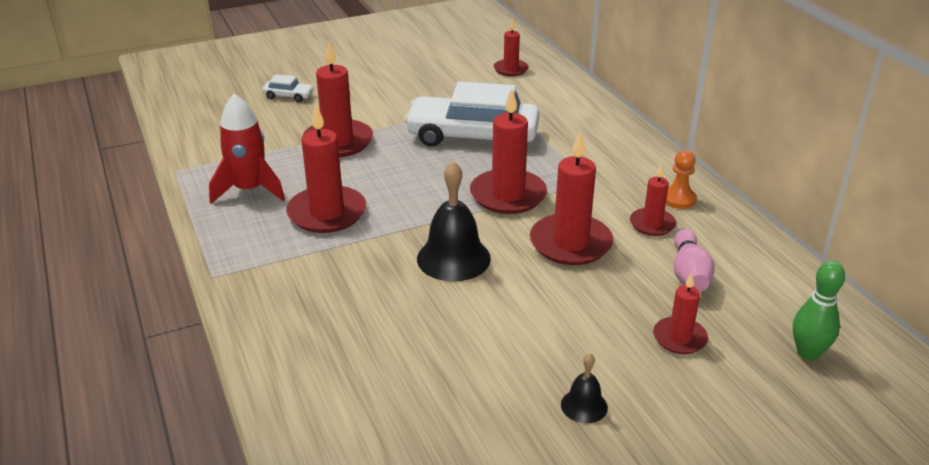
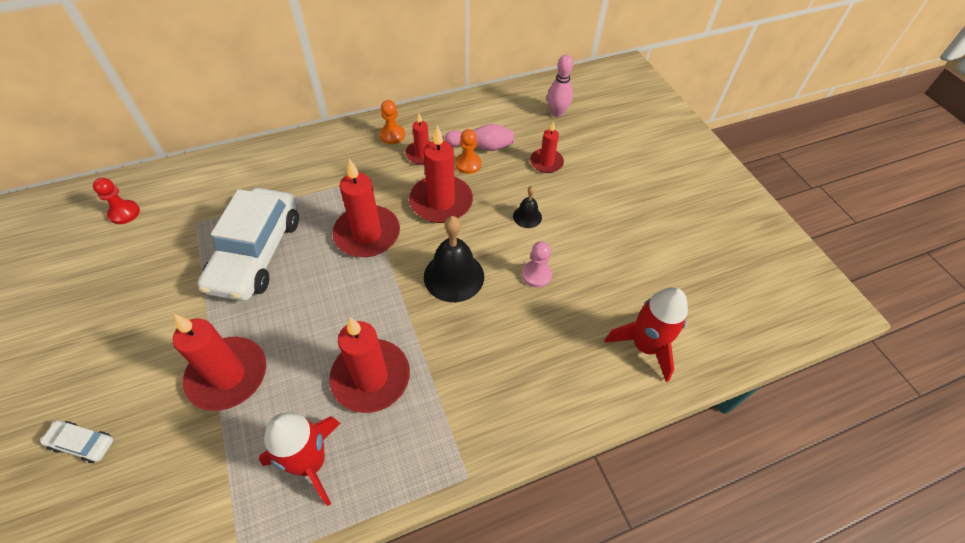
camera: 90 degrees left, 20 degrees up
(288, 96) = (82, 443): white car -> white car turned 90 degrees counterclockwise
(347, 425) = (645, 346): none -> red rocket
(461, 325) = (536, 275): none -> pink pawn
(510, 69) = (124, 213): red candle -> red pawn
(584, 406) = (610, 215): black bell -> black bell (527, 216)
(647, 262) = (468, 164): none -> orange pawn
(808, 353) = (557, 113): green bowling pin -> pink bowling pin

